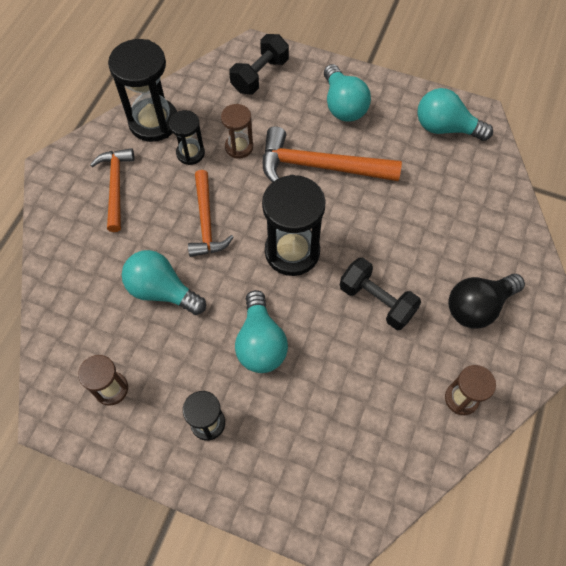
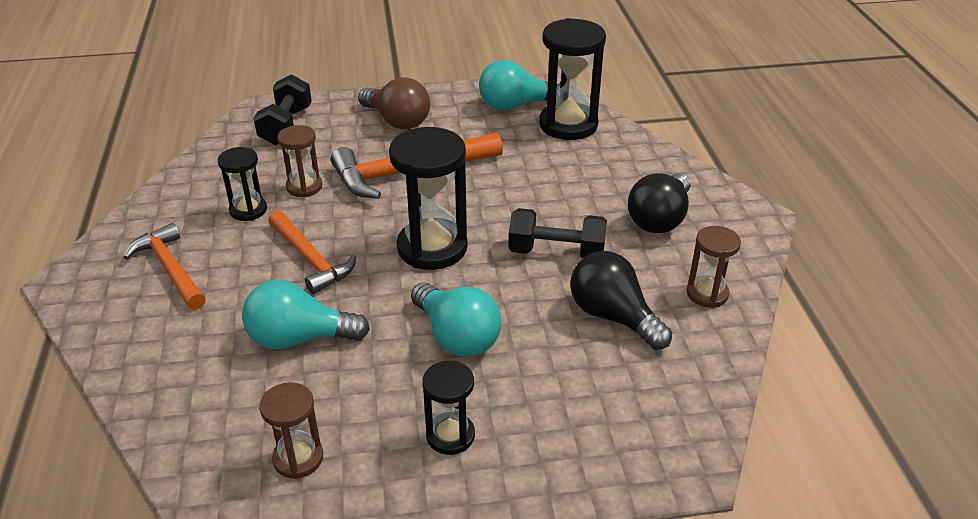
camera: 30 degrees left, 25 degrees down
(153, 122) = (182, 199): black hourglass -> black hourglass (568, 125)
(343, 105) = (397, 121): turquoise light bulb -> brown light bulb
(377, 382) = (613, 317): none -> black light bulb

